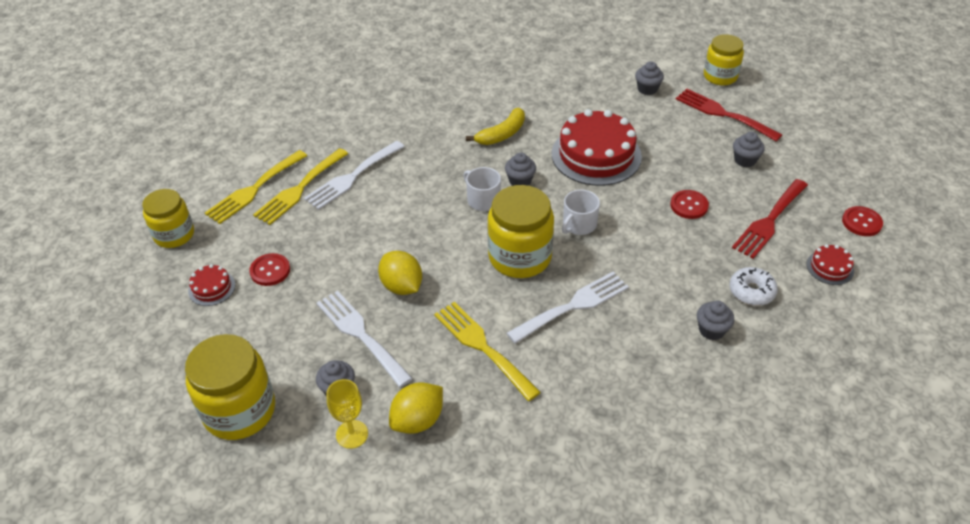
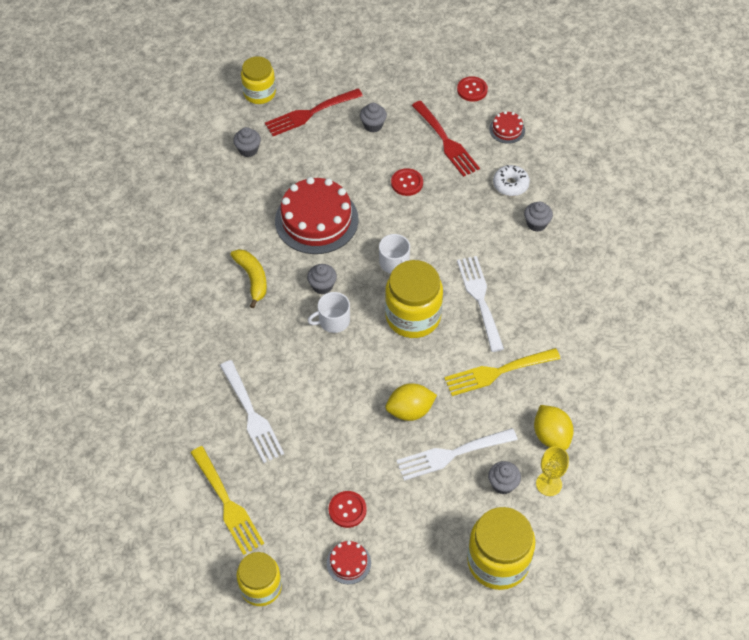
camera: 70 degrees left, 10 degrees up
(299, 189) = (247, 464): yellow fork -> none

